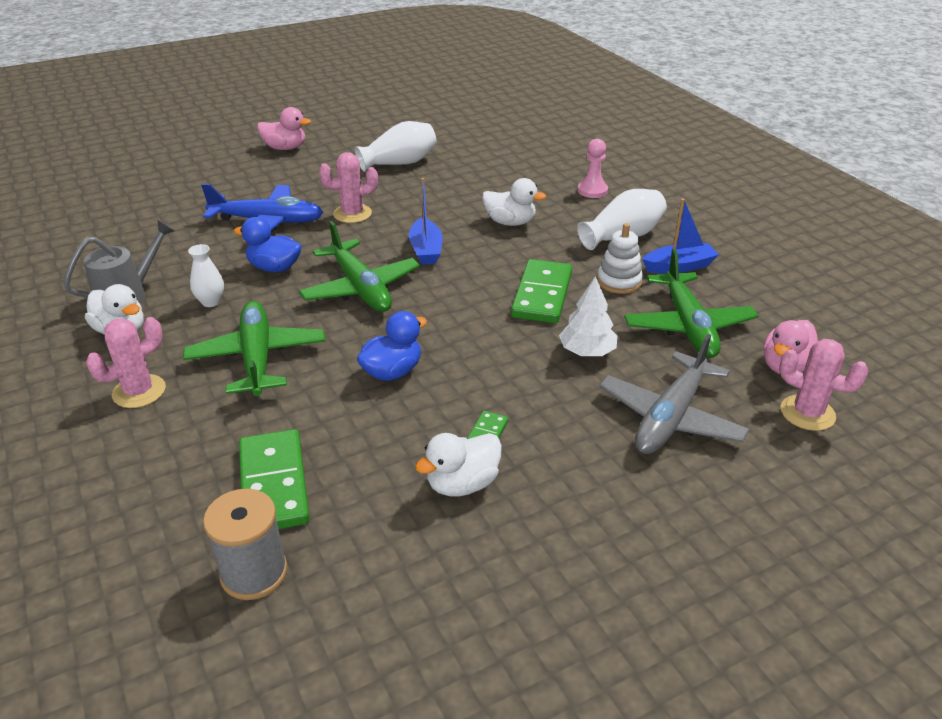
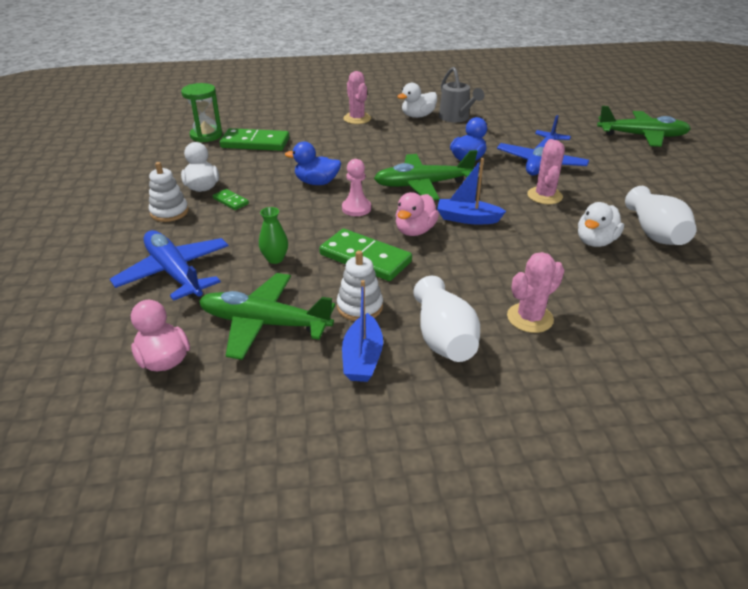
camera: 110 degrees right, 0 degrees up
(211, 302) = (434, 138): white vase -> none
(254, 573) = (206, 135): grey spool -> green hourglass
(257, 357) = (364, 147): green plane -> green plane (642, 136)
(285, 148) = (692, 181): pink duck -> pink duck (415, 231)
(392, 372) = (317, 182): blue duck -> blue duck turned 120 degrees clockwise
(510, 222) = (502, 272): white duck -> white duck (595, 241)
(552, 487) = (169, 212): none -> white stacking toy
(587, 352) = (275, 259): white tree -> green vase
(592, 191) = (566, 351): pink pawn -> pink pawn (356, 208)
(670, 417) = (174, 273): grey plane -> blue plane
(807, 413) = (107, 344): pink cactus -> pink cactus (530, 318)

